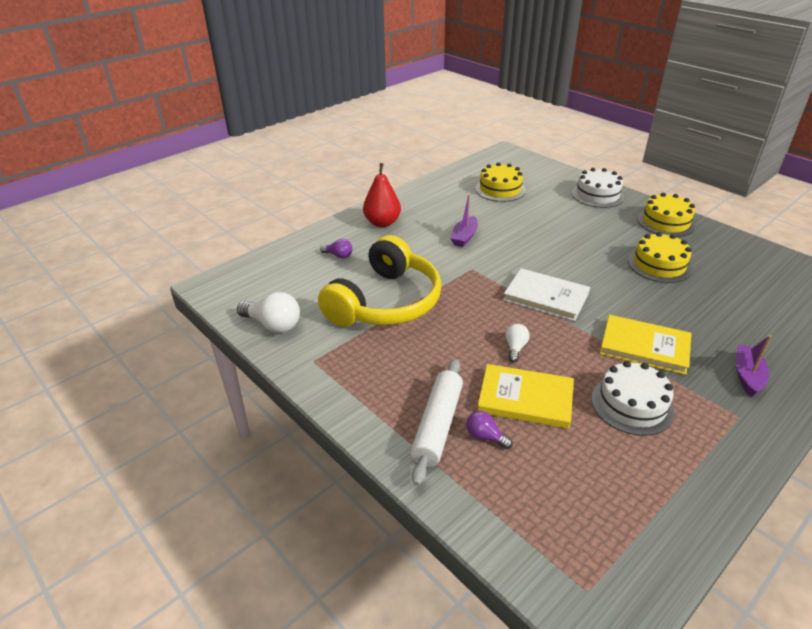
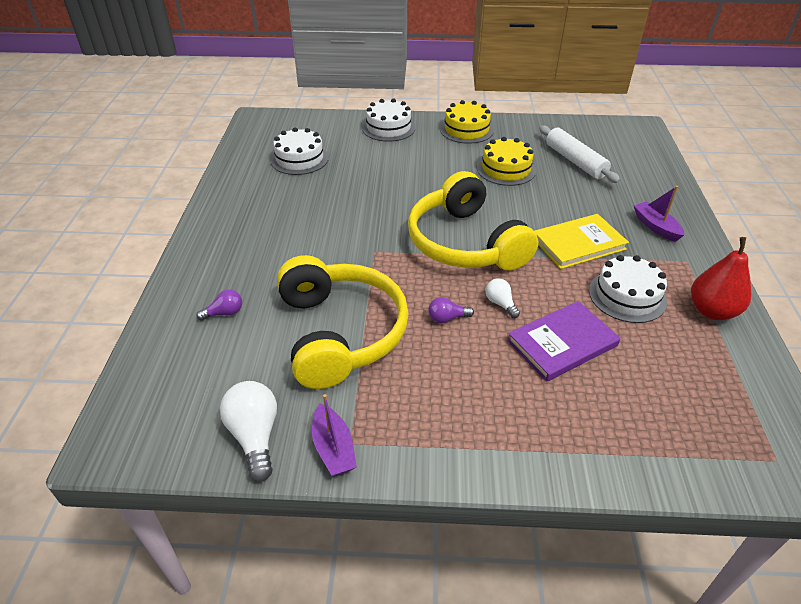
camera: 45 degrees left, 5 degrees up
(273, 325) = (255, 436): white light bulb -> white light bulb turned 90 degrees counterclockwise
(382, 223) = (226, 251): red pear -> red pear (712, 311)
(437, 425) = (534, 417): white rolling pin -> white rolling pin (575, 161)
(464, 237) = (327, 223): purple boat -> purple boat (333, 448)
(485, 436) = (578, 398): purple light bulb -> purple light bulb (447, 318)
(500, 189) = (299, 159): yellow cake -> white cake
(525, 399) = (562, 343): yellow book -> purple book
(546, 297) = (465, 243): white book -> yellow headphones

